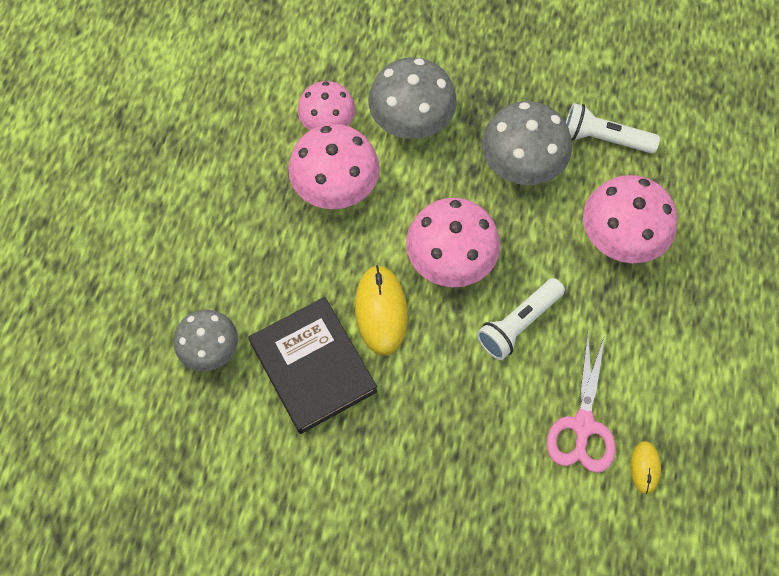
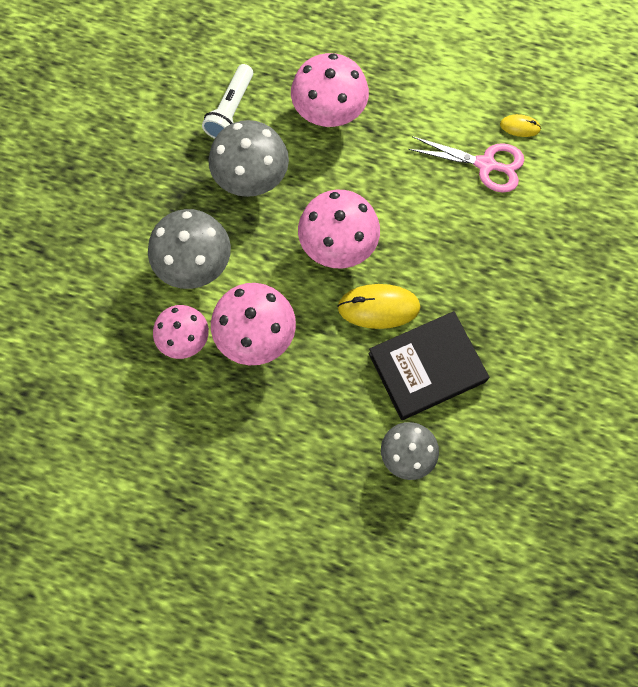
camera: 85 degrees left, 5 degrees up
(518, 324) = (397, 200): white flashlight -> none

